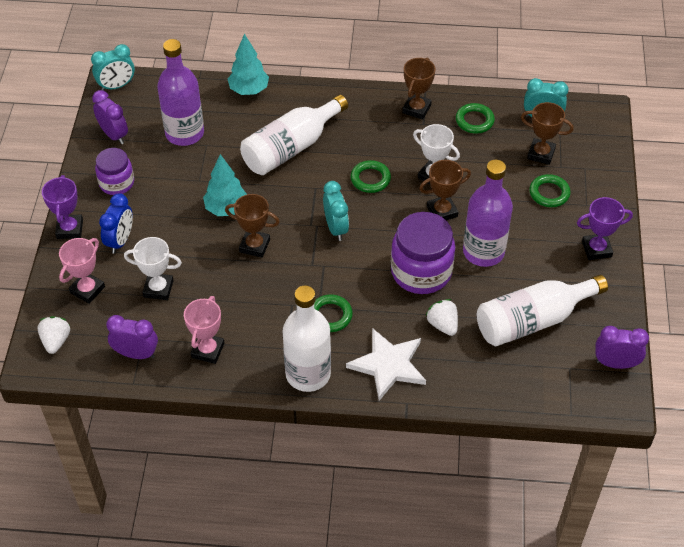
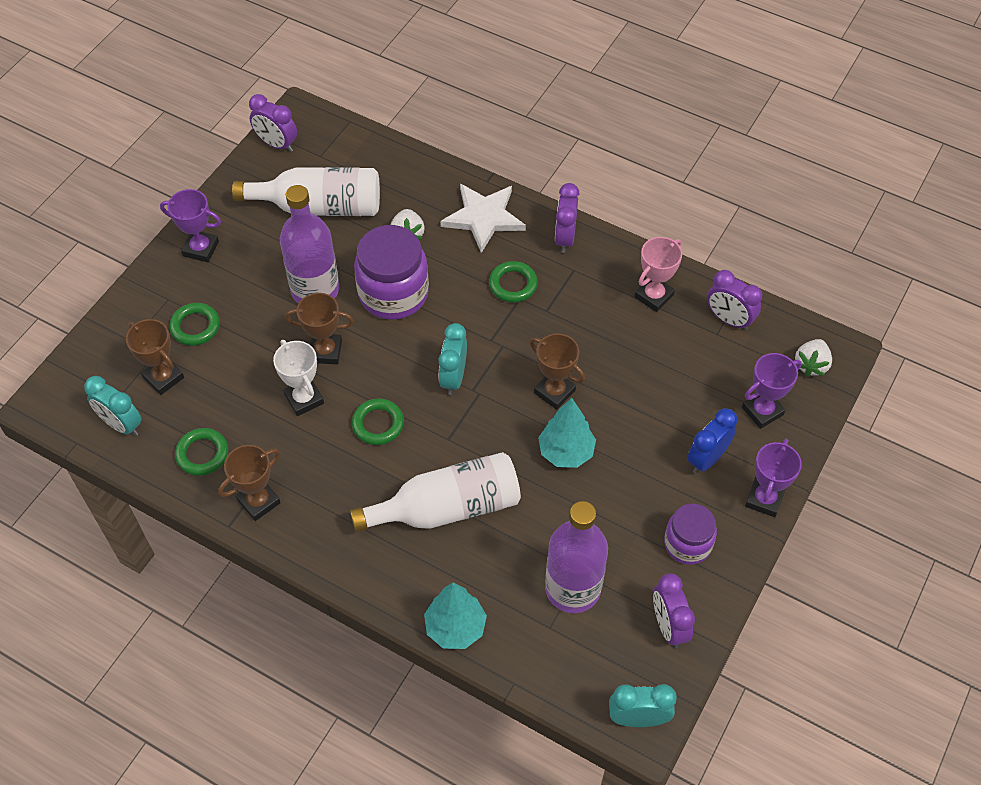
camera: 155 degrees left, 5 degrees up
(87, 290) = (762, 411): pink trophy -> purple trophy
(158, 289) = (682, 382): white trophy -> none
(308, 374) = (565, 238): white bottle -> purple clock

